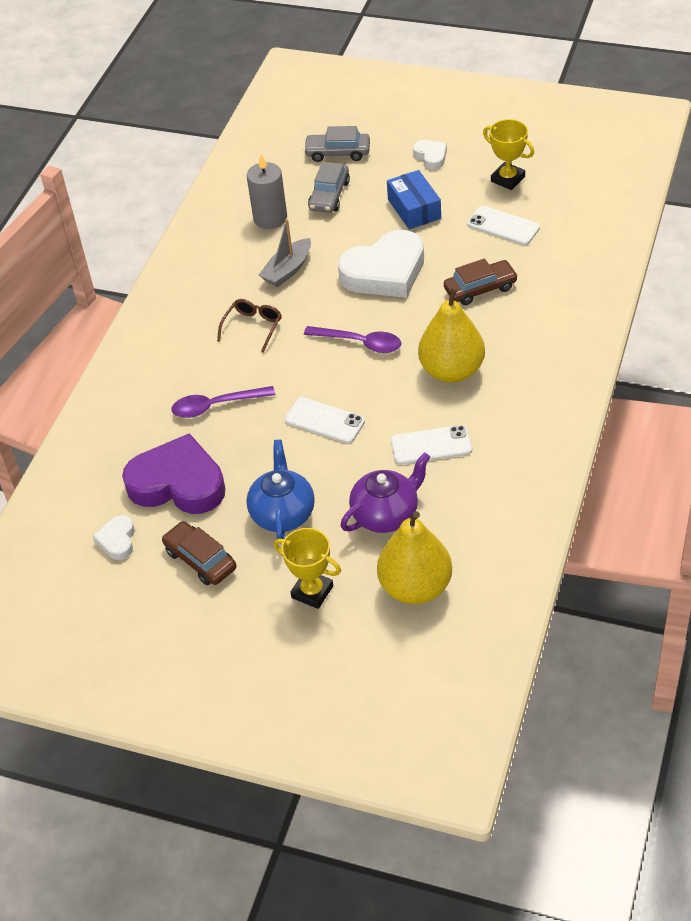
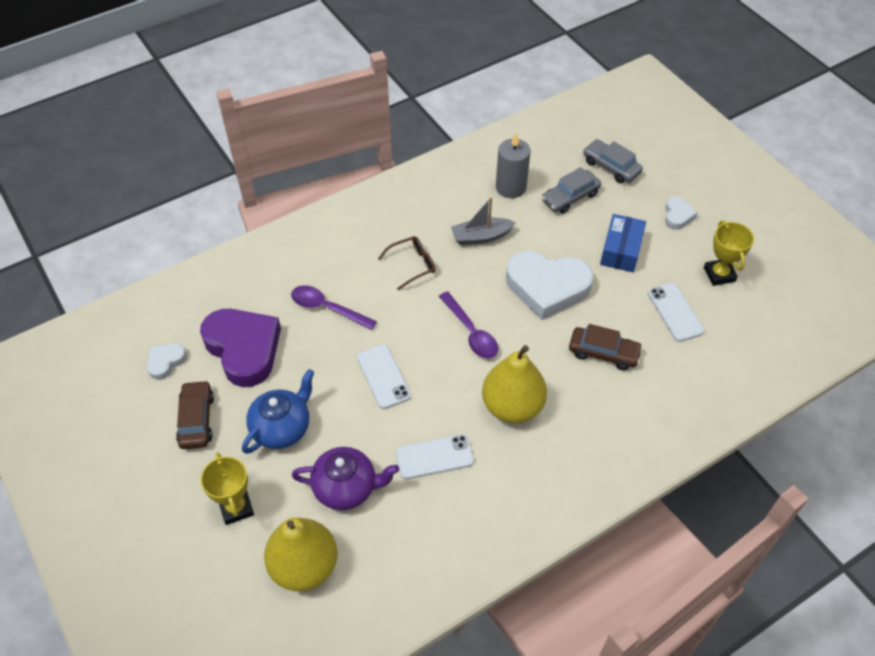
camera: 35 degrees right, 5 degrees up
(431, 445) = (434, 457): white phone -> white phone turned 45 degrees counterclockwise

